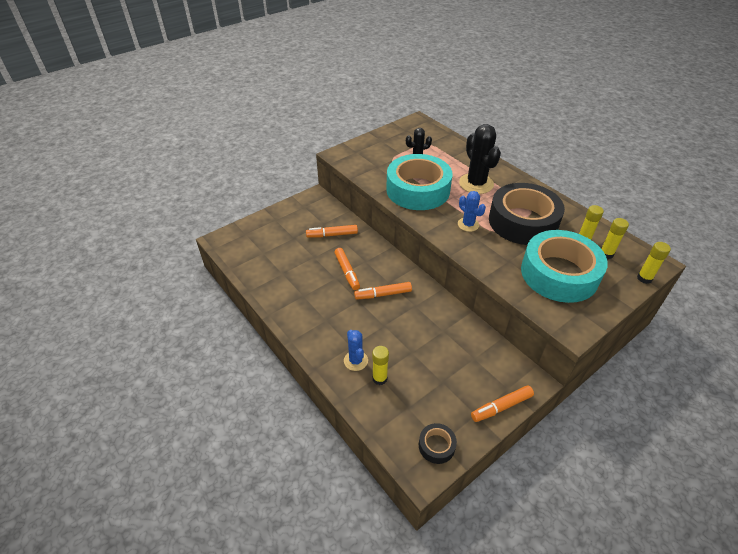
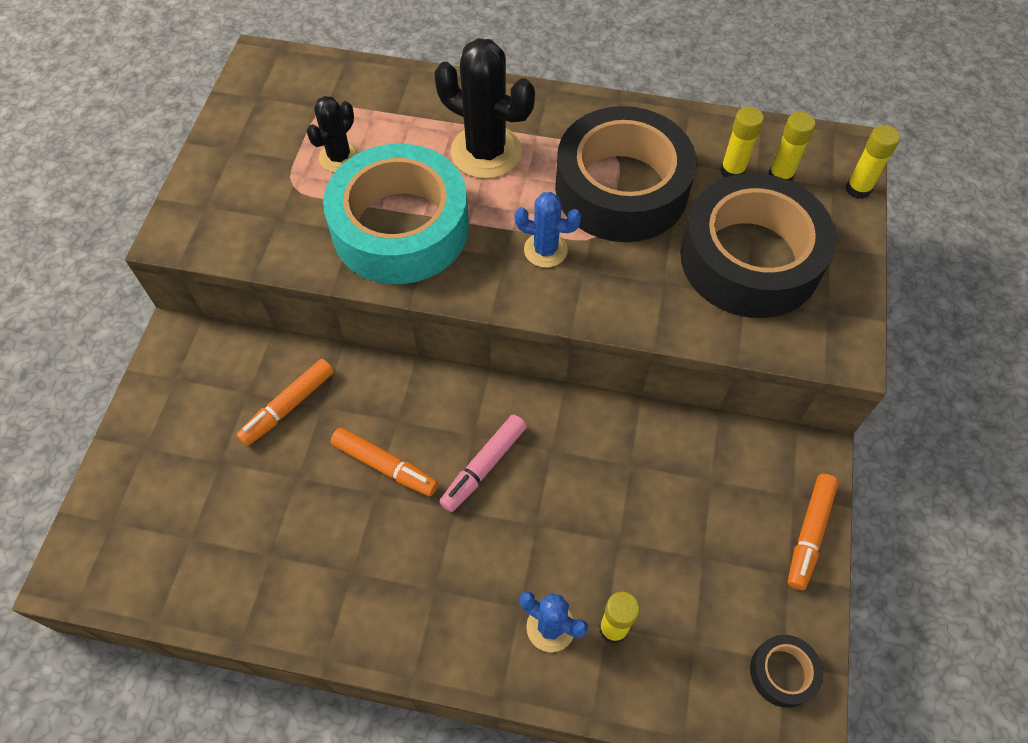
camera: 40 degrees left, 15 degrees up
(383, 294) = (484, 466): orange marker -> pink marker
(559, 274) = (750, 259): turquoise tape -> black tape

